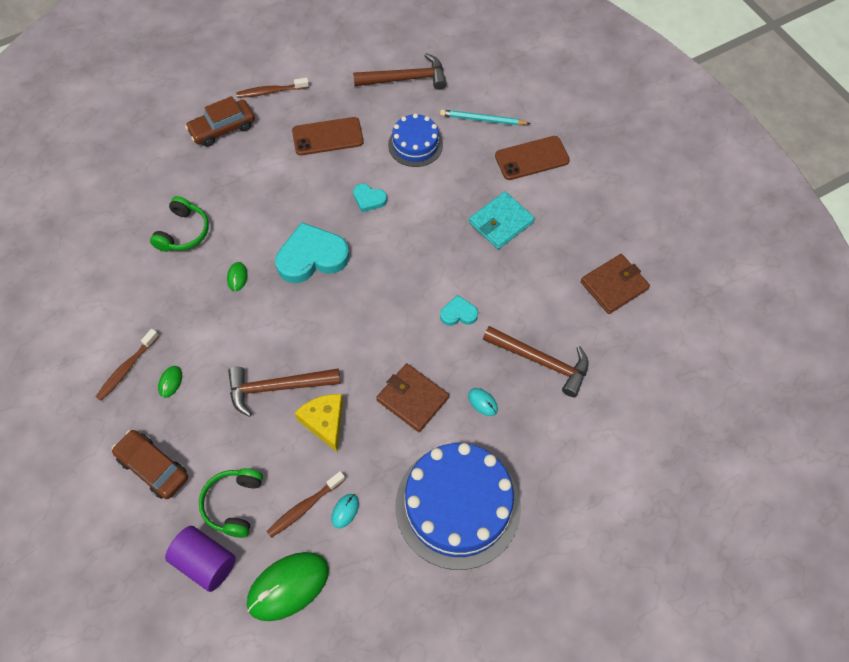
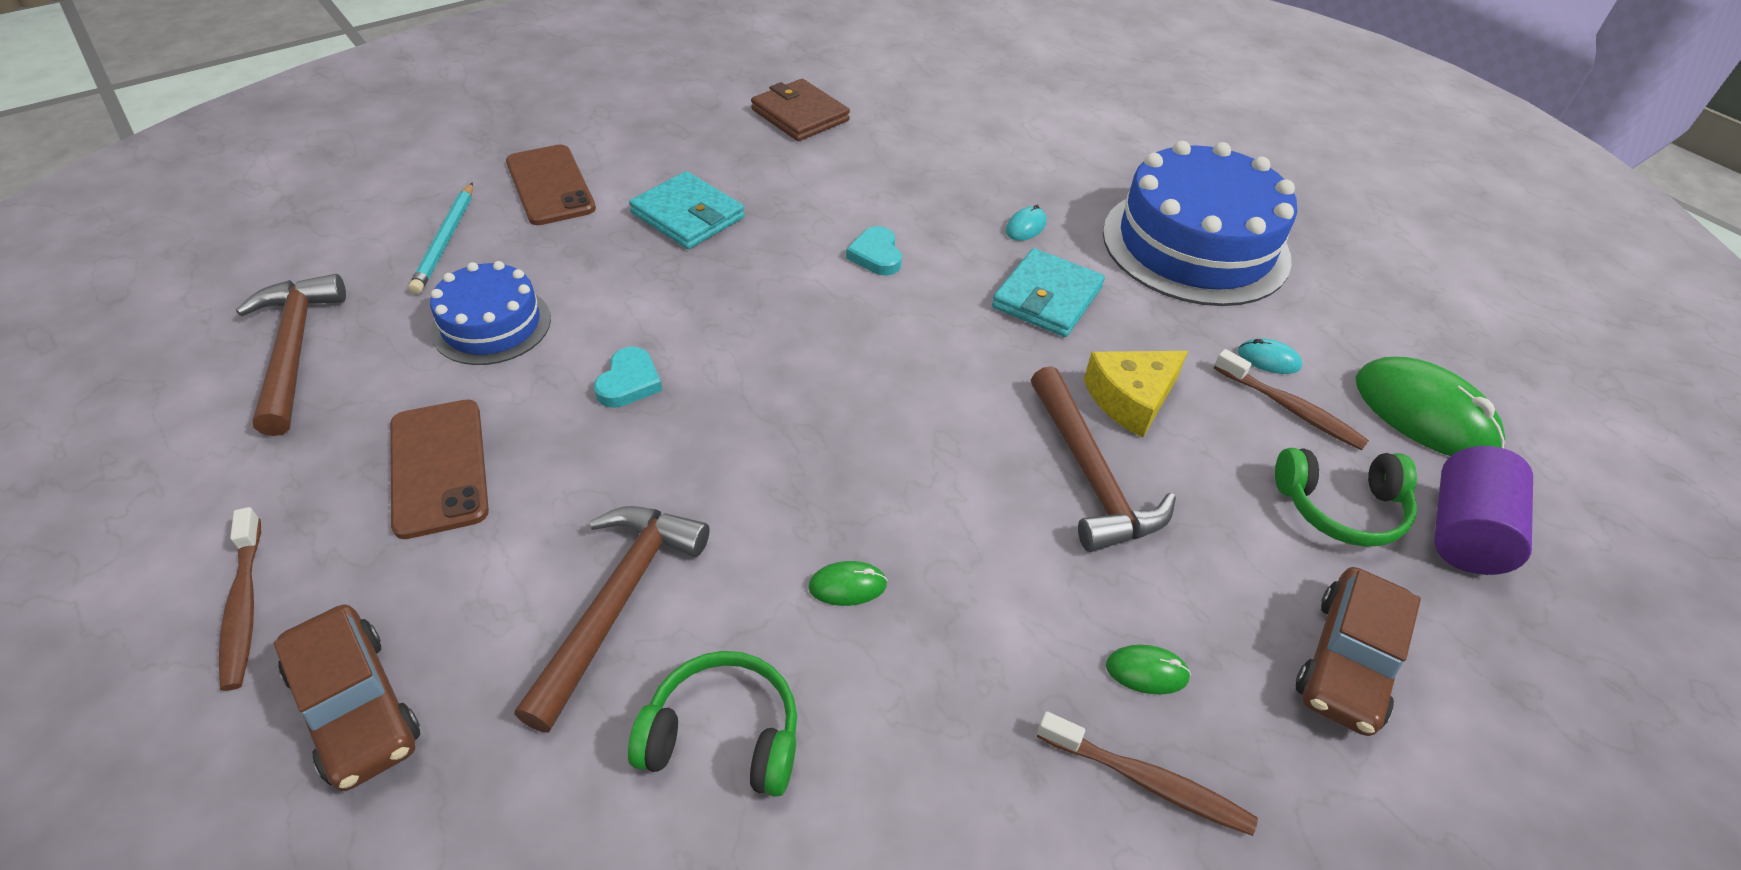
camera: 100 degrees left, 15 degrees down
(312, 257) = (780, 457): turquoise heart -> none
(412, 399) = (1047, 298): brown wallet -> turquoise wallet
(541, 362) = (941, 175): brown hammer -> brown hammer (618, 602)

